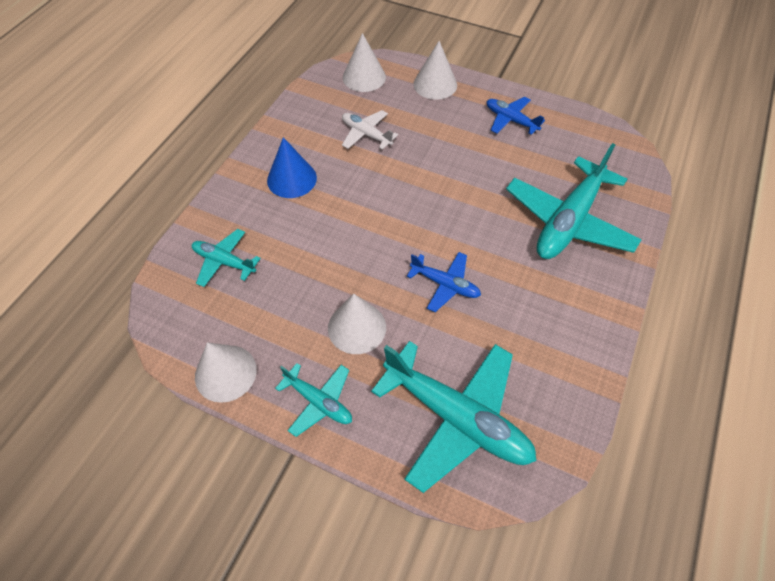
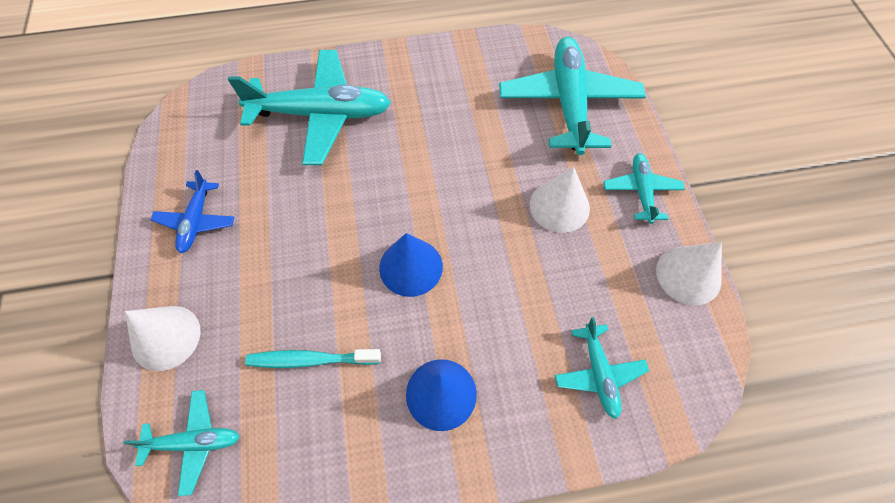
camera: 125 degrees left, 5 degrees up
(364, 77) = (194, 442): white cone -> turquoise plane
(366, 134) = (311, 360): white plane -> turquoise toothbrush
(385, 207) = (411, 267): none -> blue cone
(445, 284) = (463, 167): blue plane -> none

